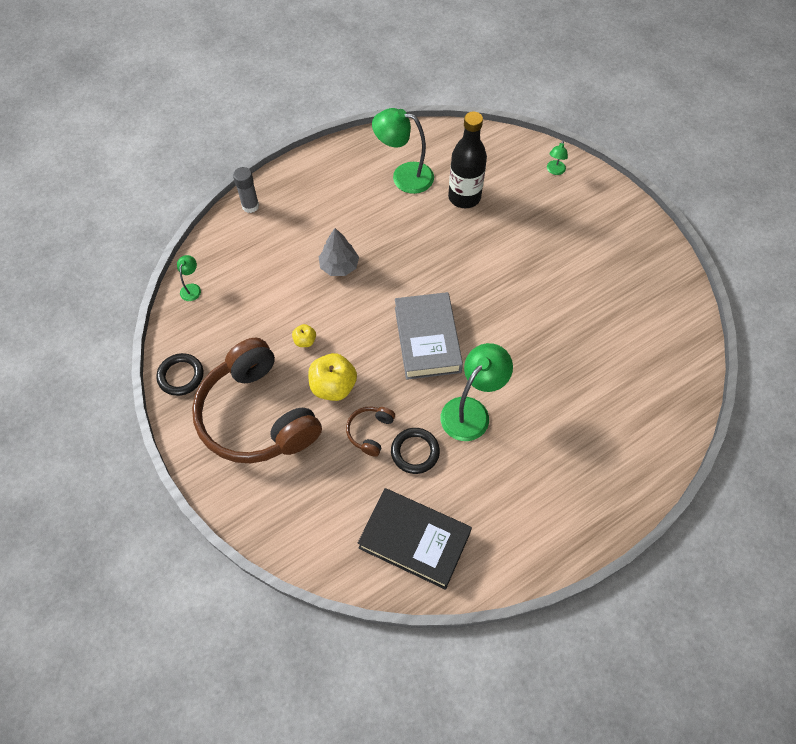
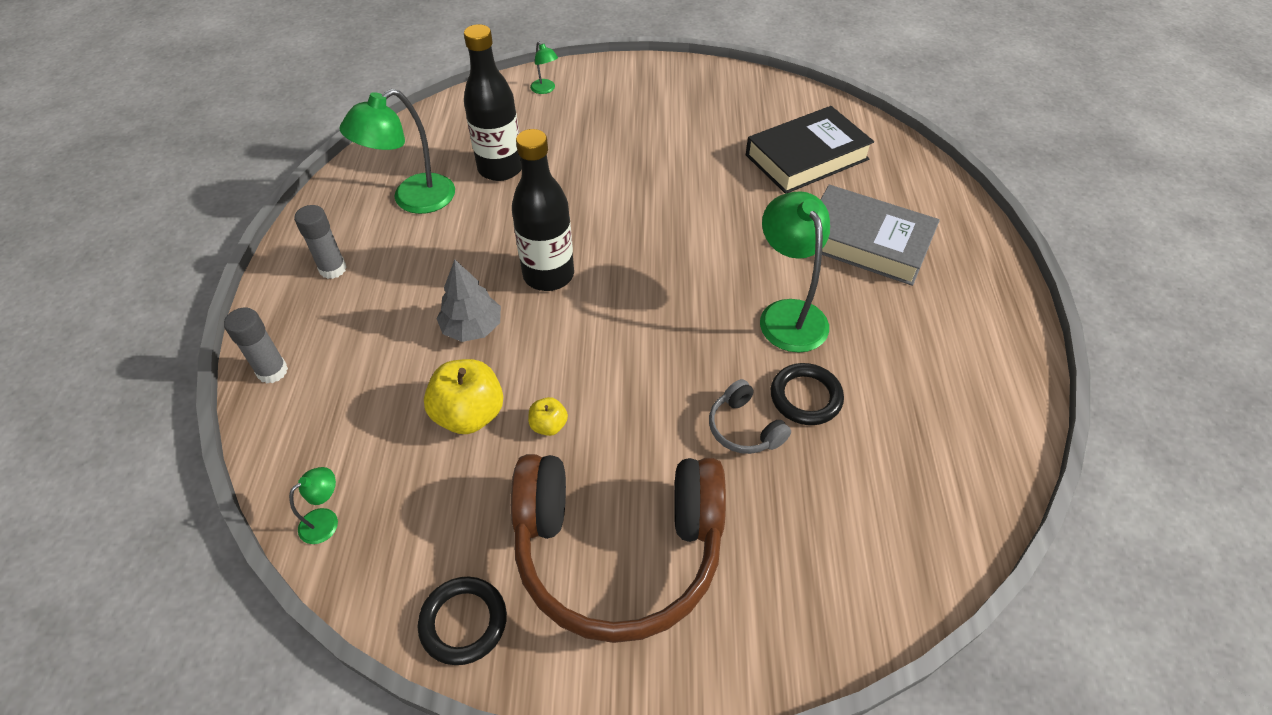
camera: 55 degrees left, 10 degrees down
(192, 288) = (326, 520): green lamp -> green lamp turned 90 degrees clockwise
(328, 180) = (333, 269): none -> grey glue stick
(333, 386) = (645, 431): yellow apple -> yellow apple (469, 414)
(370, 432) = (744, 428): brown headphones -> grey headphones
(403, 275) = (548, 275): none -> black bottle
(414, 540) = (931, 465): black book -> black book (807, 157)
(427, 339) = (658, 301): grey book -> grey book (866, 242)

